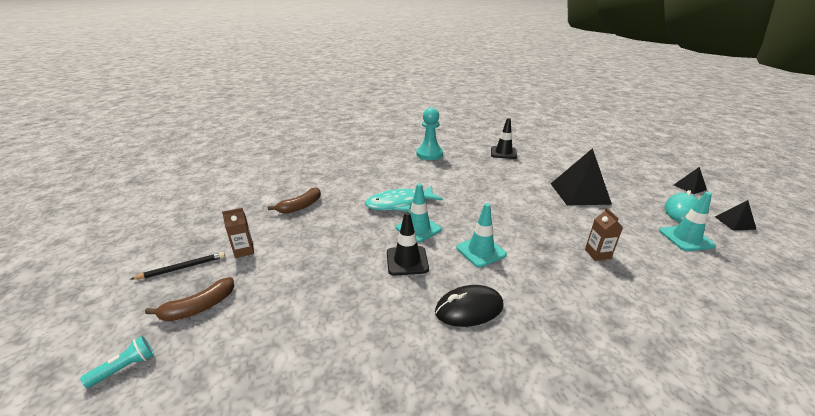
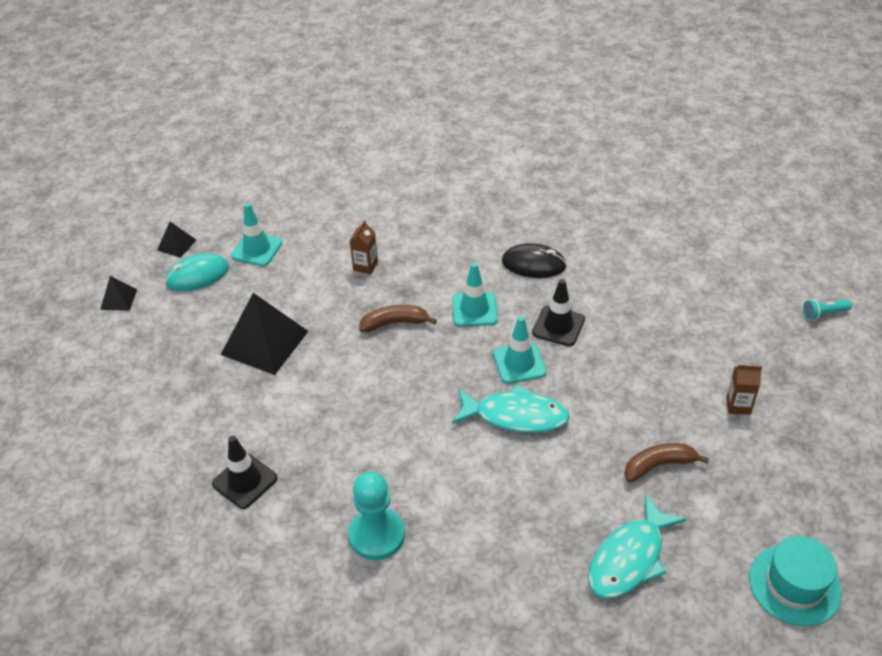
camera: 150 degrees left, 15 degrees up
(182, 268) = (807, 404): black pencil -> none
(199, 307) = (776, 347): brown banana -> brown banana (394, 323)
(220, 185) = (794, 585): none -> turquoise hat
(309, 174) = (629, 558): none -> turquoise fish

